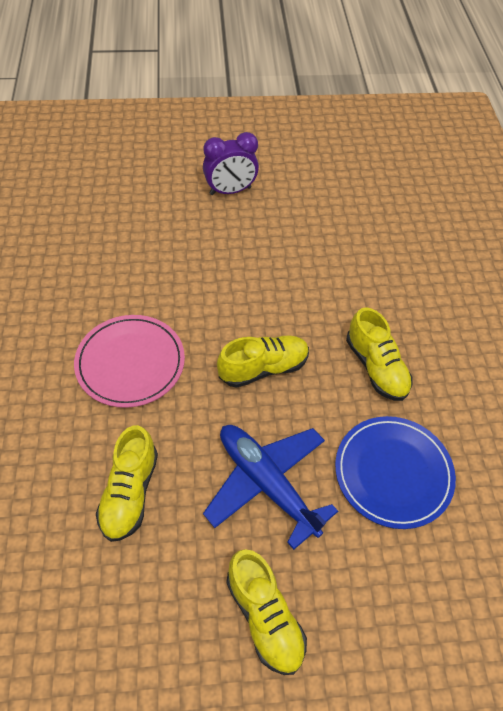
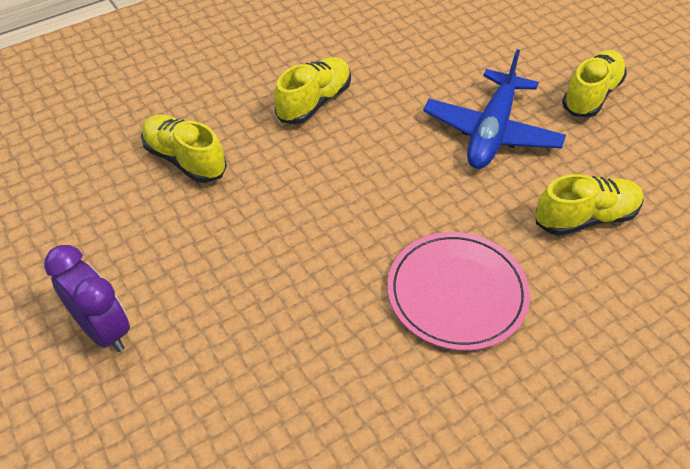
camera: 115 degrees left, 5 degrees down
(263, 368) = (376, 179): yellow shoe -> yellow shoe (185, 160)
(393, 473) = (415, 64): blue plate -> none

